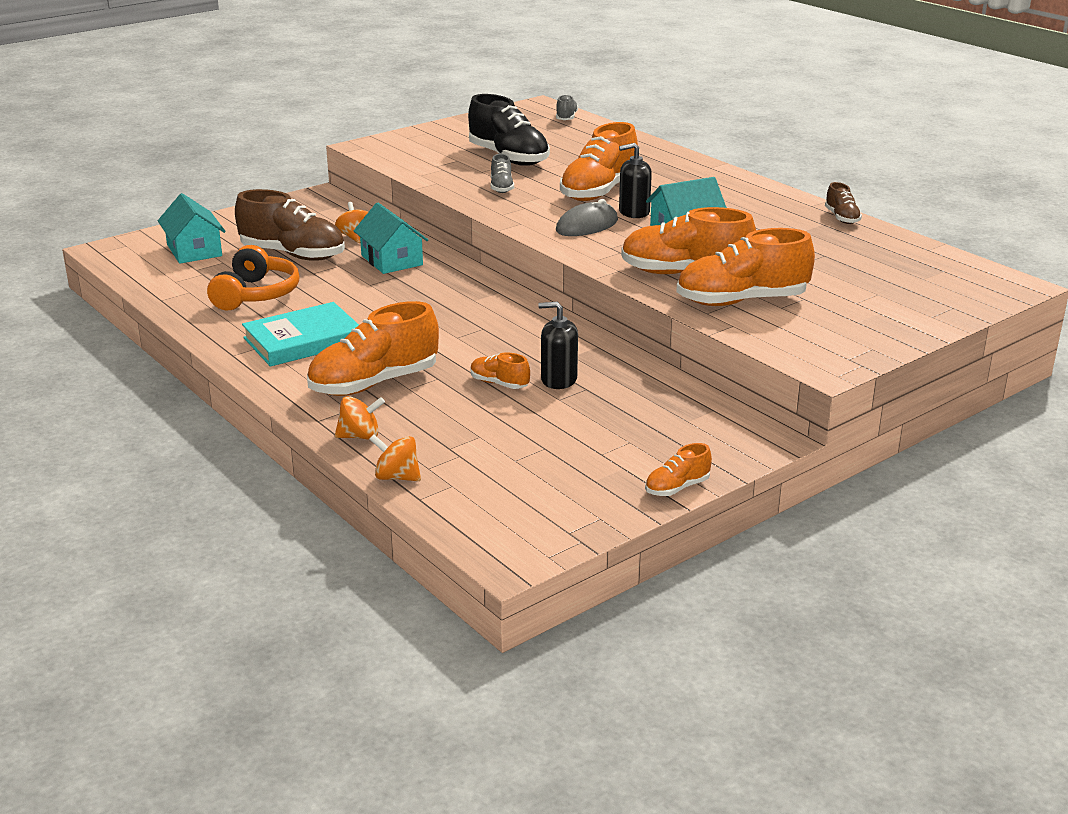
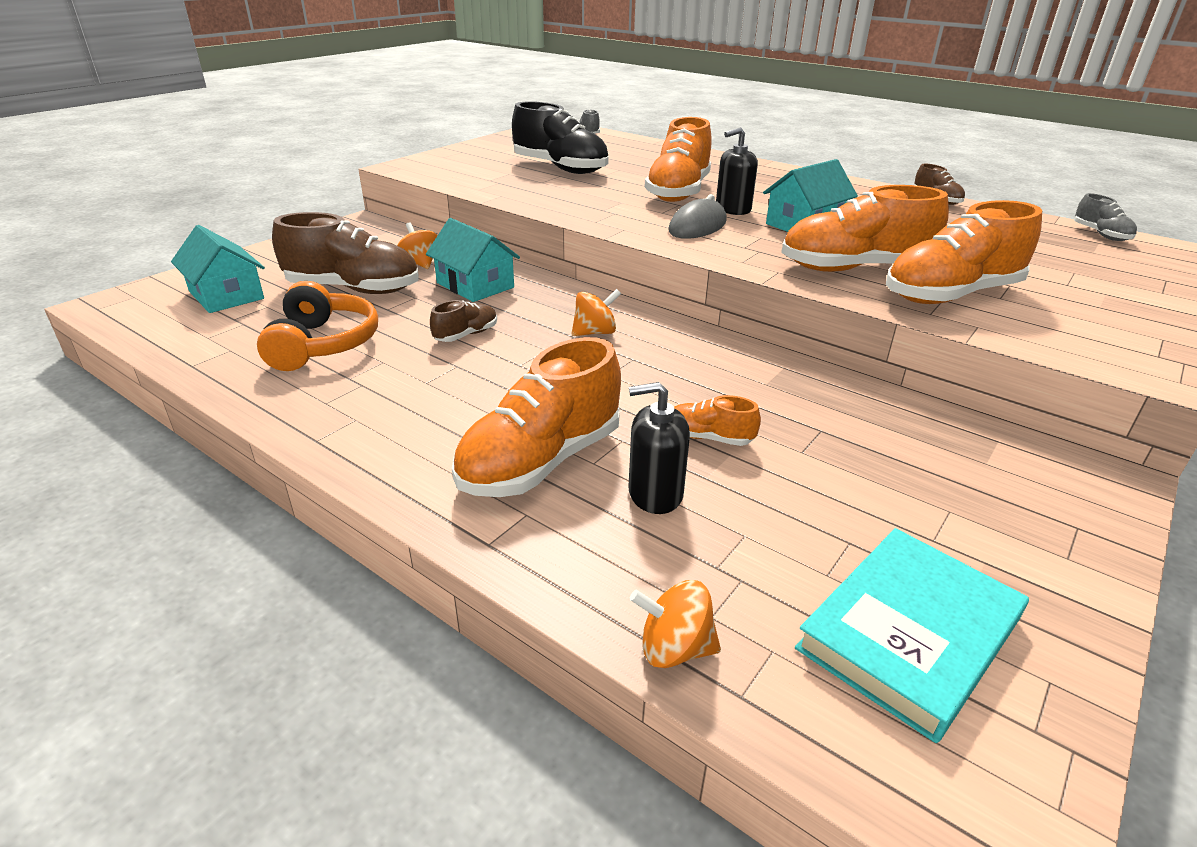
camera: 15 degrees left, 5 degrees up
(303, 340) = (411, 404): turquoise book -> turquoise book (909, 634)
(360, 436) = (569, 566): orange spinning top -> orange spinning top (595, 332)
(365, 298) = (466, 335): none -> brown shoe
(501, 188) = (575, 195): grey shoe -> grey shoe (1100, 235)
(558, 379) = (777, 421): black soap dispenser -> black soap dispenser (655, 493)
(677, 488) = (1091, 589): orange shoe -> none

